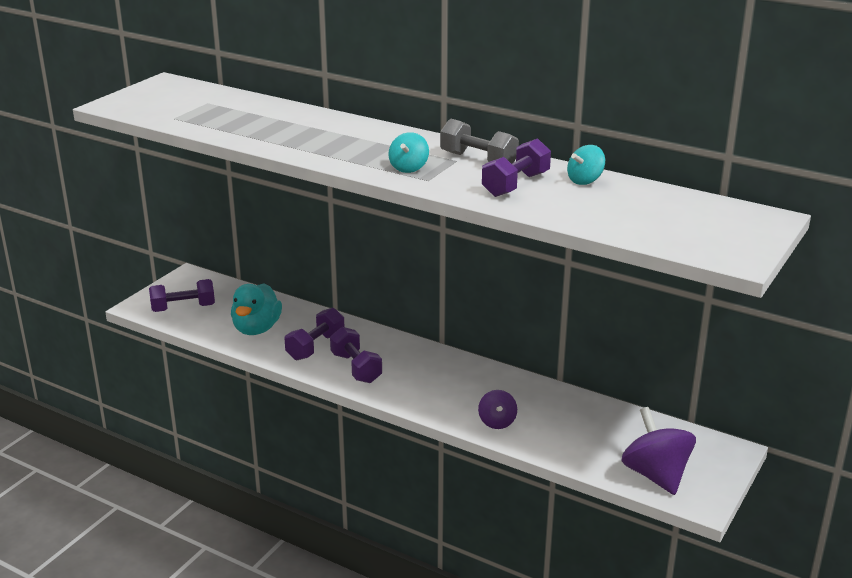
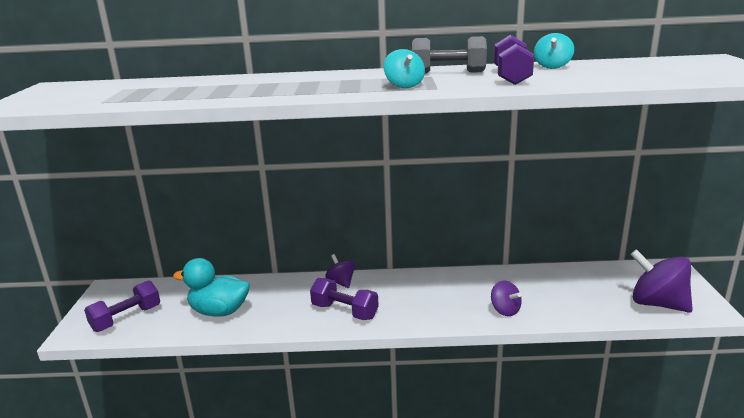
camera: 30 degrees left, 5 degrees down
(256, 329) = (219, 311): turquoise duck -> turquoise duck turned 120 degrees clockwise
(315, 347) = (290, 307): purple dumbbell -> none
(382, 340) = (341, 282): none -> purple spinning top

